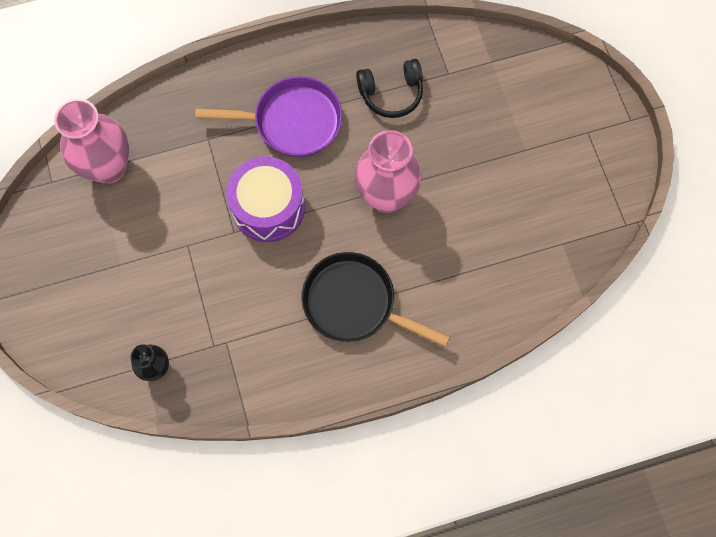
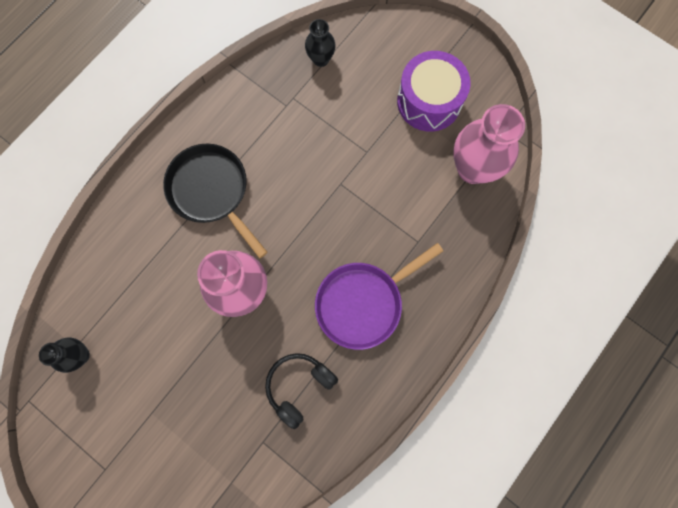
camera: 145 degrees right, 5 degrees up
(268, 207) = (329, 219): purple drum -> purple drum (429, 101)
(355, 303) = (212, 192): black pan -> black pan turned 120 degrees counterclockwise
(561, 233) = (80, 355): none -> black vase

